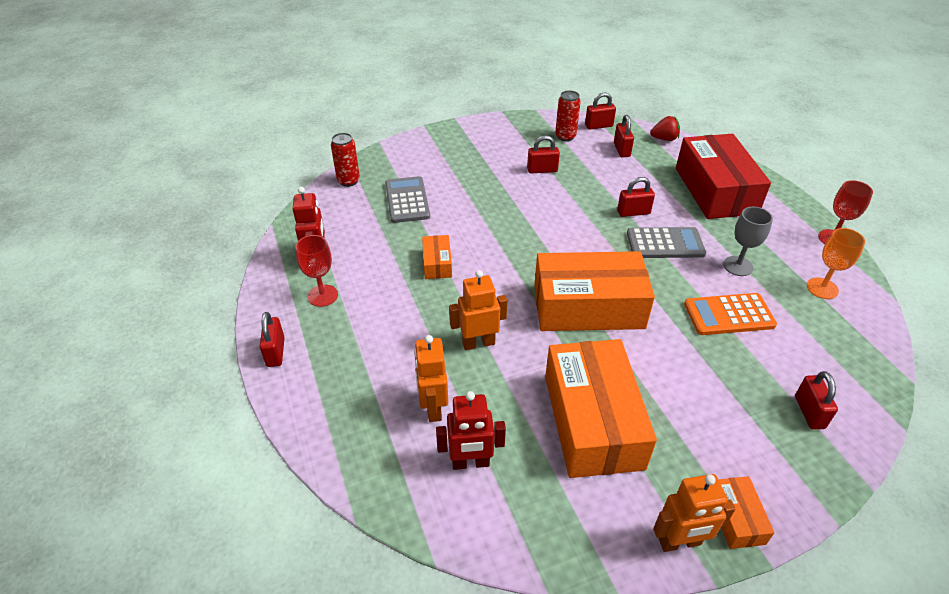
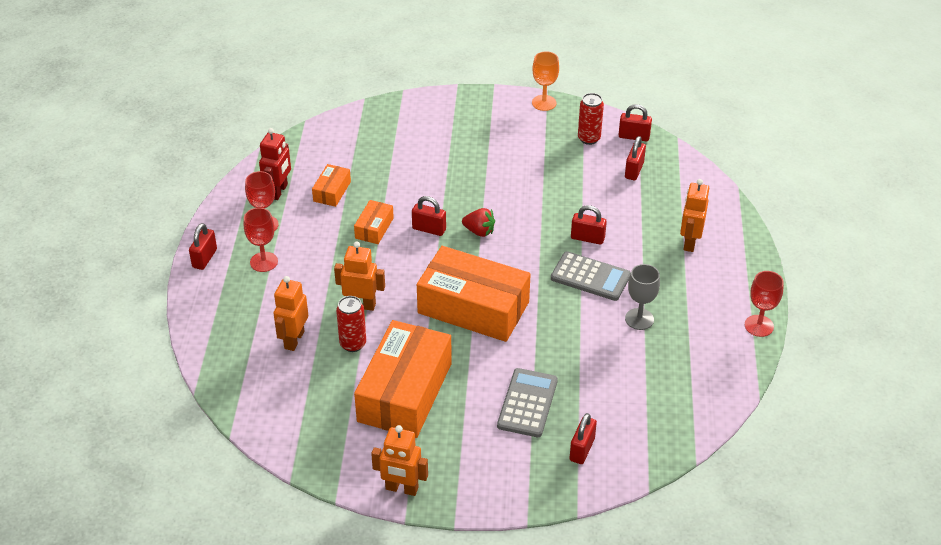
camera: 25 degrees right, 0 degrees up
(345, 333) = (264, 262): none -> red goblet
(348, 181) = (349, 124): red can -> red can (353, 344)
(407, 200) = (388, 160): grey calculator -> grey calculator (527, 403)
(470, 463) = (295, 386): red robot -> none
(542, 170) = (536, 168): red padlock -> red padlock (429, 229)
(664, 139) = (690, 172): red strawberry -> red strawberry (479, 231)
(715, 190) = (689, 242): red box -> orange robot
(728, 315) = (589, 356): orange calculator -> none
(735, 518) = (455, 491): orange box -> orange box (332, 191)
(822, 288) = (698, 364): orange goblet -> orange goblet (544, 103)

